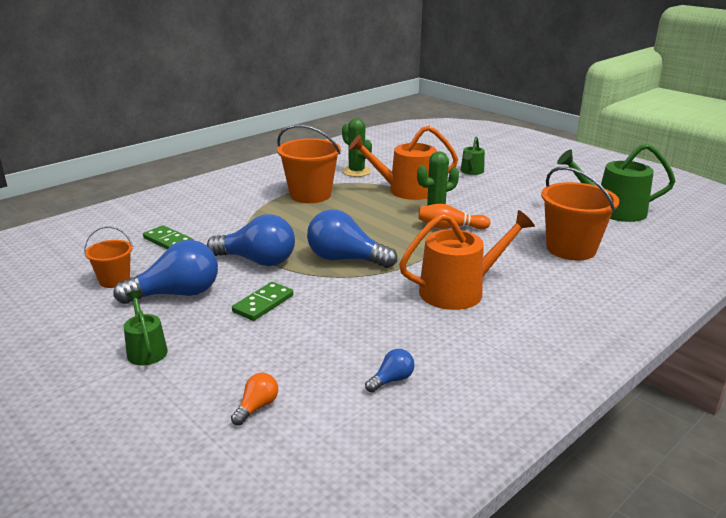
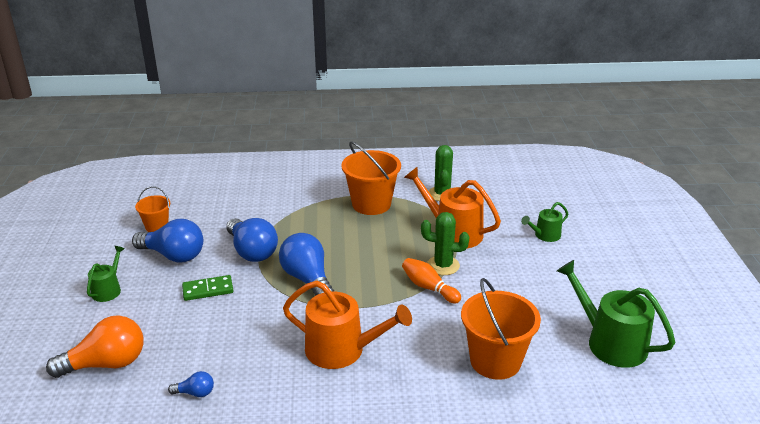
camera: 40 degrees right, 5 degrees up
(169, 241) = (224, 207): green domino -> none
(257, 407) = (106, 364): orange light bulb -> orange light bulb, size x2.14

